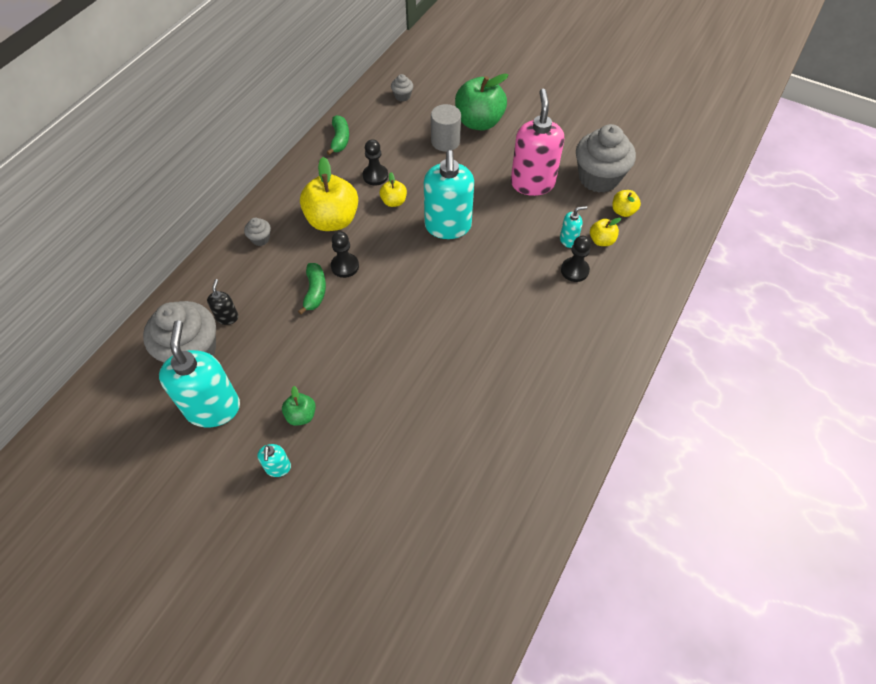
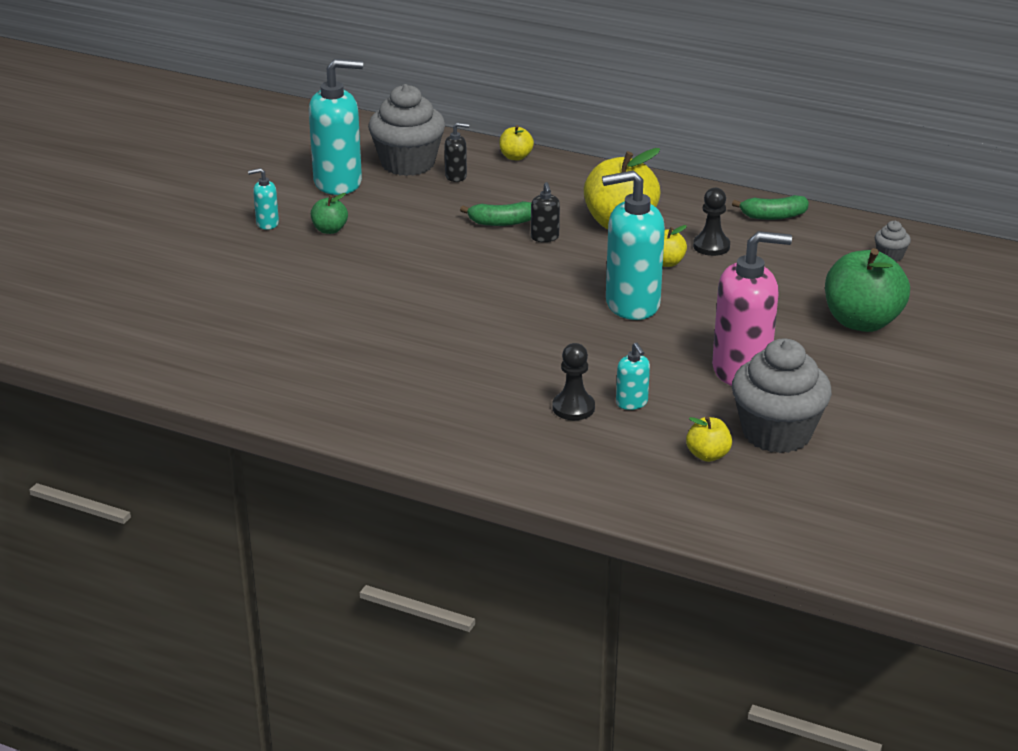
camera: 85 degrees right, 25 degrees down
(260, 239) = (577, 182): grey cupcake -> none
(345, 266) = (545, 237): black pawn -> black soap dispenser
(445, 141) = (804, 295): grey cylinder -> none
(601, 240) = (638, 433): yellow apple -> yellow apple (515, 157)

